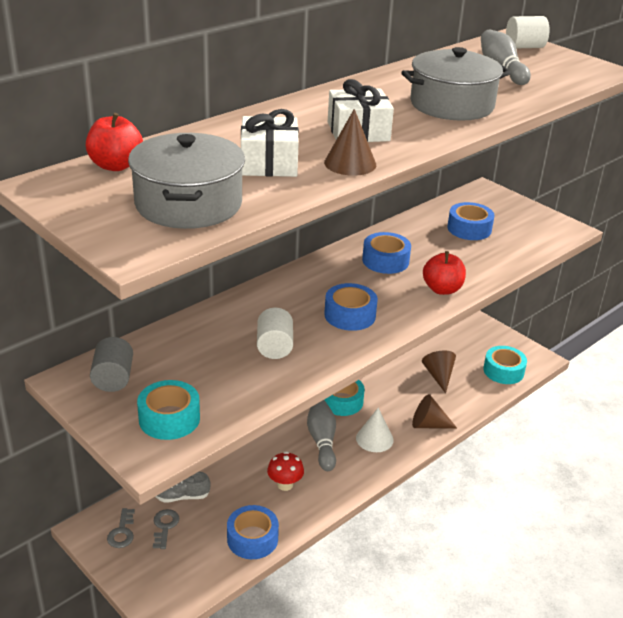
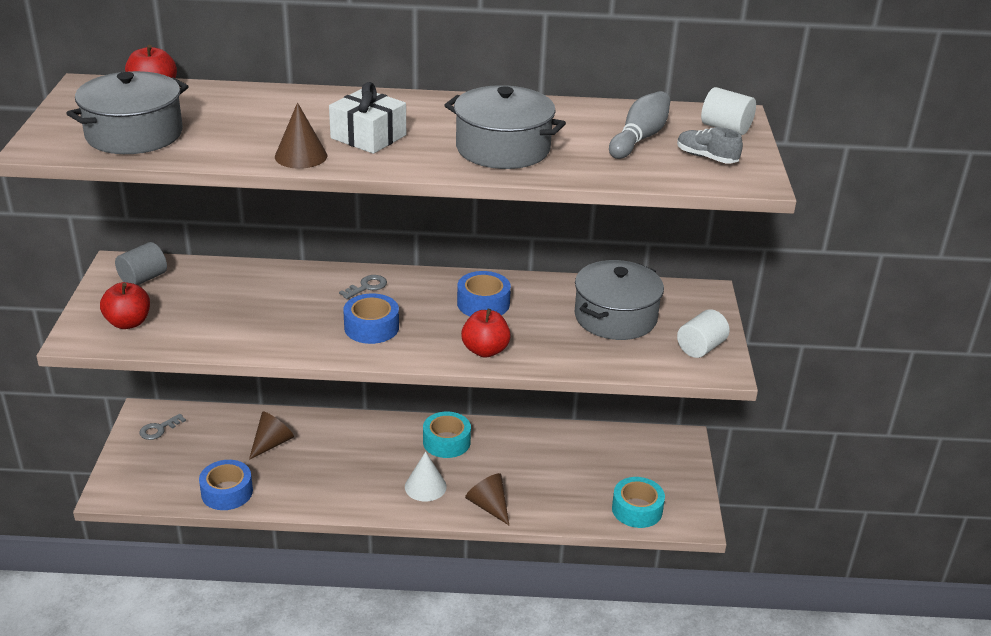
camera: 45 degrees right, 0 degrees up
(165, 526) = (188, 444): grey key -> grey key (367, 287)
(169, 418) = (128, 323): turquoise tape -> red apple
(182, 496) = (227, 432): grey shoe -> grey shoe (706, 157)
(269, 163) = (247, 131): white gift -> none
(274, 347) = (275, 318): white cylinder -> white cylinder (700, 348)
(285, 485) = (305, 472): red mushroom -> none
(322, 441) = (382, 460): grey bowling pin -> none
(438, 376) = (565, 475): brown cone -> brown cone (272, 443)
(469, 229) = (615, 317): blue tape -> grey pot

